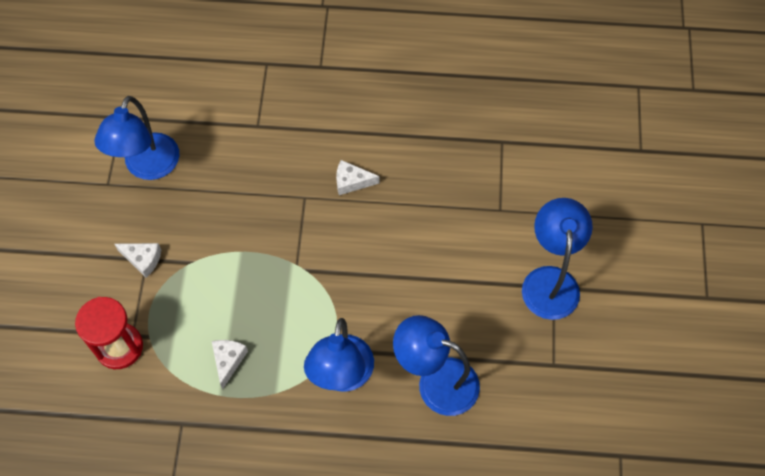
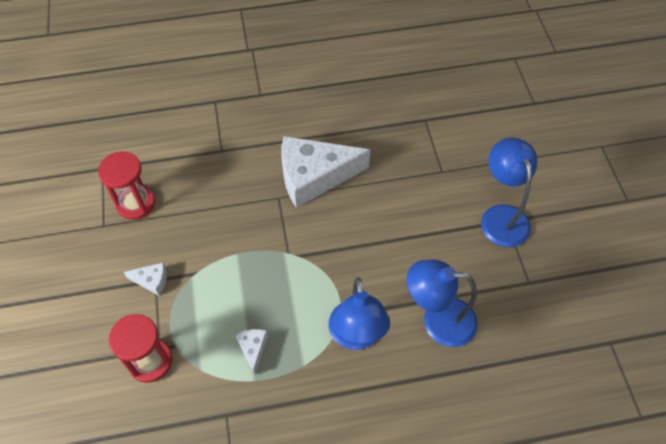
camera: 15 degrees left, 5 degrees down
(148, 167) = (136, 203): blue lamp -> red hourglass
(351, 181) = (314, 176): white cheese -> white cheese, size x2.37

